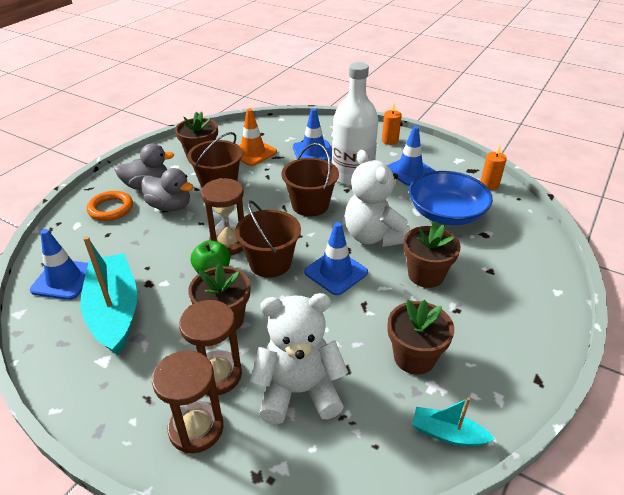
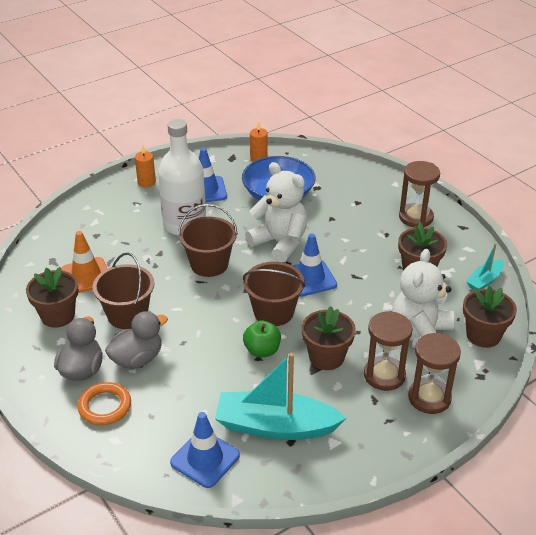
camera: 65 degrees left, 0 degrees up
(229, 243) = (228, 330): brown hourglass -> brown hourglass (416, 217)
(313, 152) = (123, 235): blue traffic cone -> none
(373, 236) = (280, 243): white teddy bear -> white teddy bear turned 135 degrees counterclockwise
(426, 275) = (342, 234): brown flower pot -> brown flower pot (483, 335)

